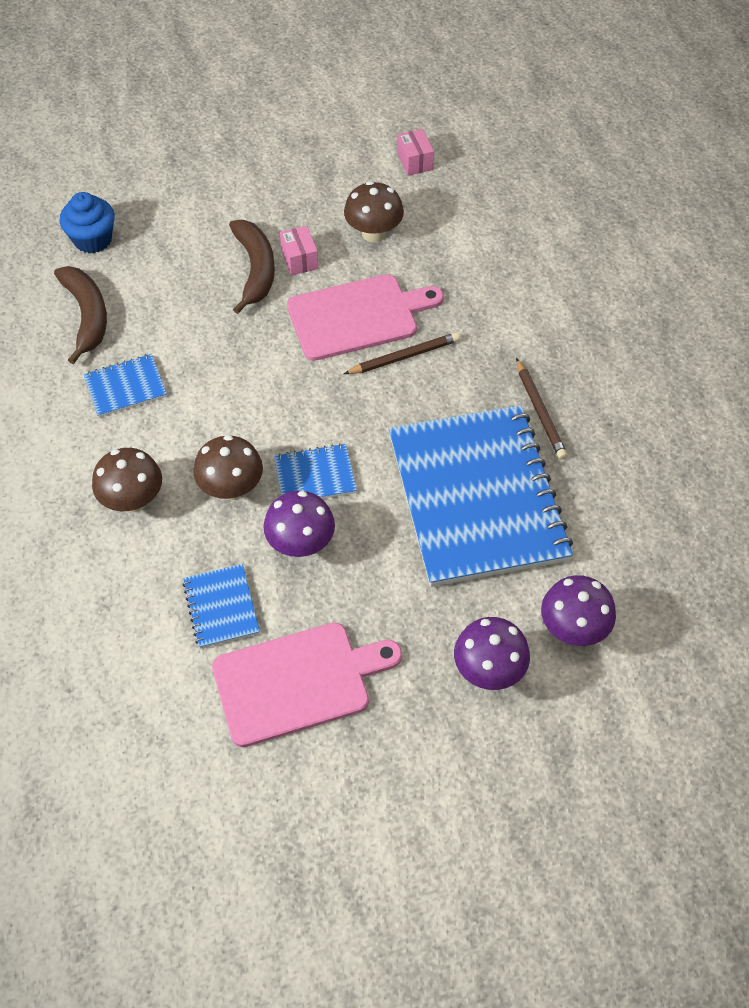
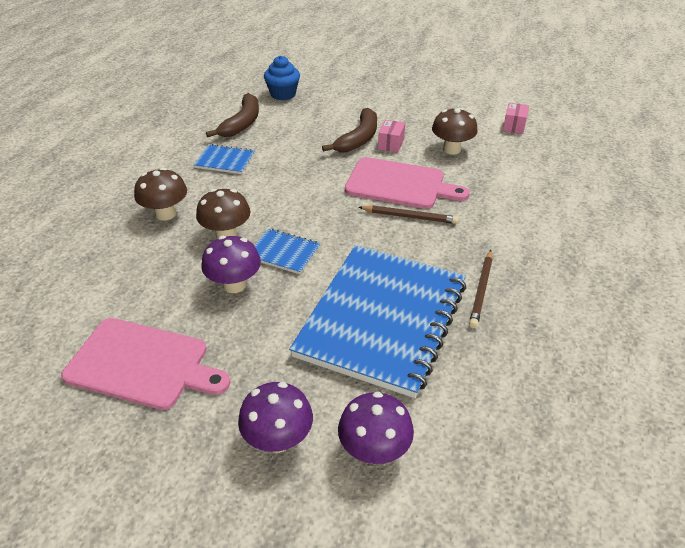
camera: 35 degrees right, 15 degrees down
(221, 607) = (148, 294): blue notebook -> none

